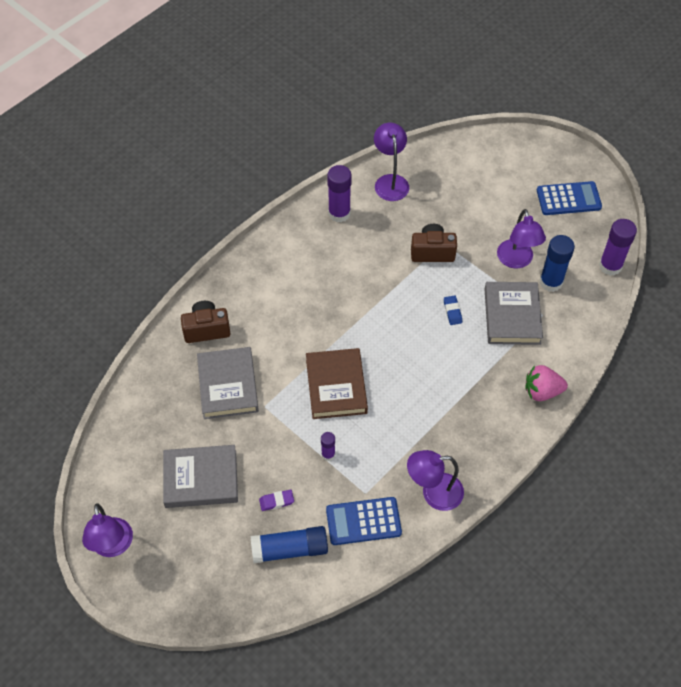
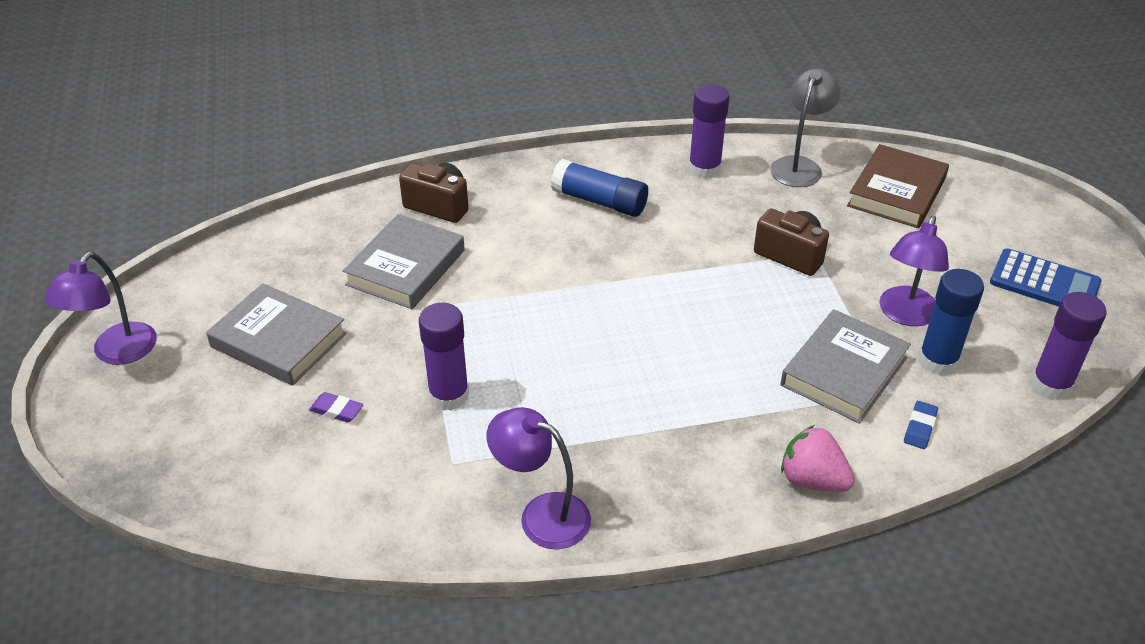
camera: 35 degrees right, 15 degrees down
(290, 549) = (297, 470): blue glue stick -> blue glue stick (599, 201)
(328, 454) = (449, 395): purple glue stick -> purple glue stick, size x1.85
(336, 386) = (531, 331): brown book -> brown book (896, 192)
(363, 521) = (417, 493): blue calculator -> none
(390, 181) = (799, 166): purple lamp -> grey lamp
(452, 311) = (761, 327): blue eraser -> blue eraser (920, 428)

